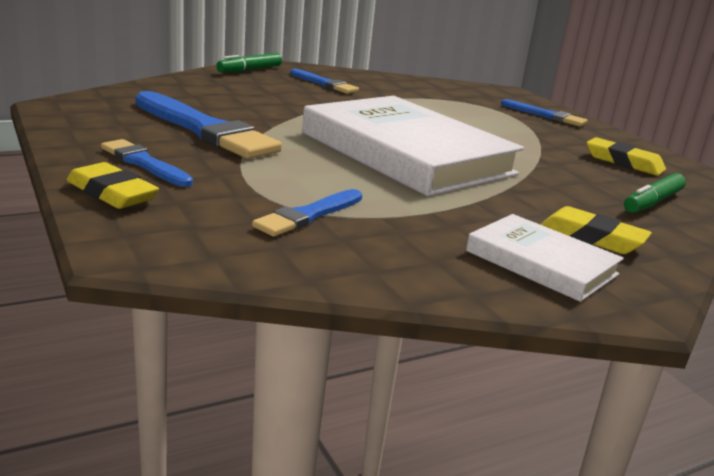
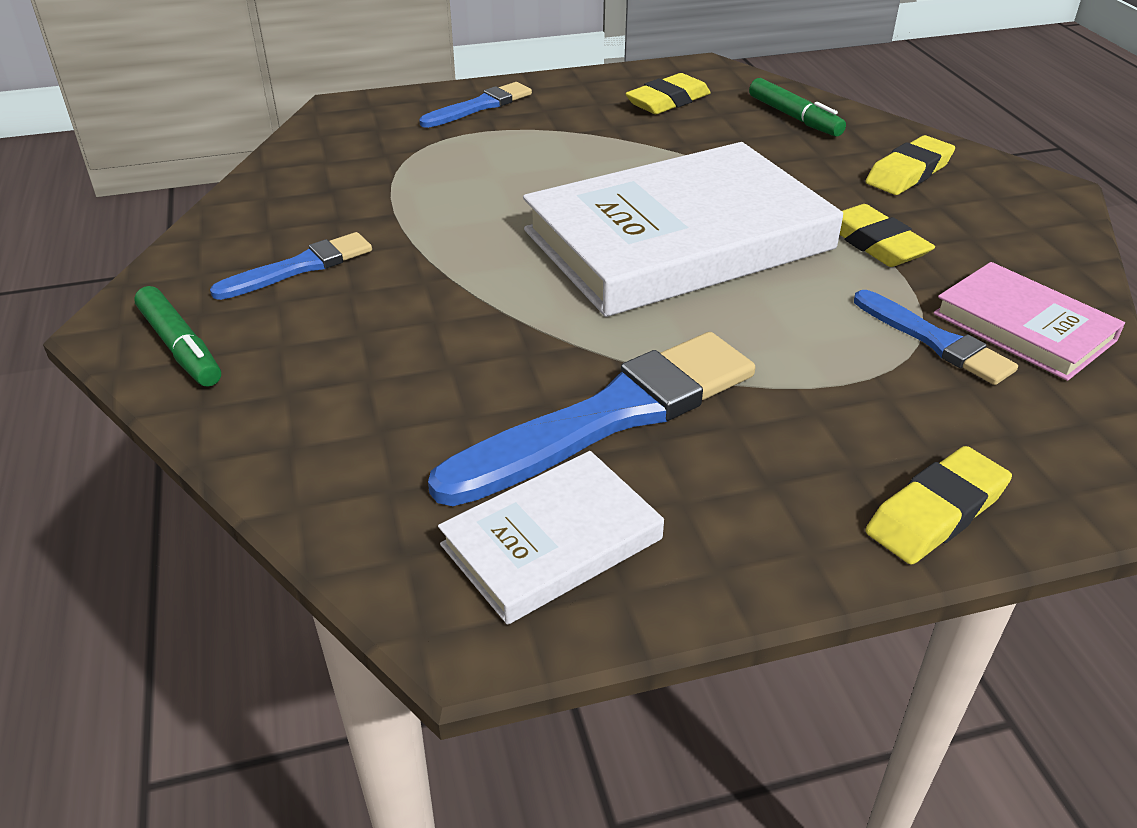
camera: 75 degrees left, 15 degrees up
(144, 163) = (798, 483): blue brush -> none
(342, 250) = (1023, 327): none -> pink book
(445, 210) = (875, 243): none -> yellow eraser
(541, 263) = (987, 213): white book -> white book (551, 541)

